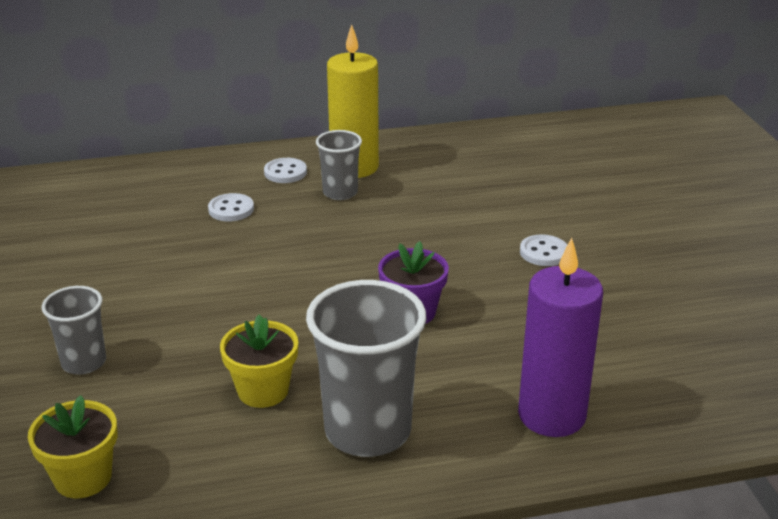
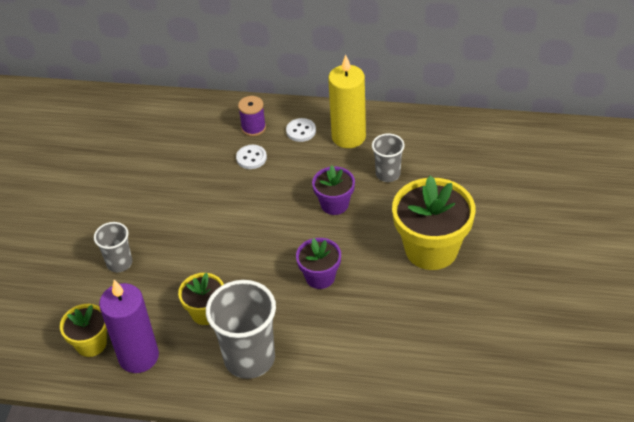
camera: 25 degrees right, 15 degrees up
(216, 180) = (253, 128): none -> purple spool
(340, 192) = (327, 159): grey cup -> grey cup (388, 174)
(380, 233) = (334, 204): none -> purple flower pot
(543, 252) = (431, 249): white button -> yellow flower pot
(551, 415) = (358, 380): purple candle -> purple candle (138, 356)

